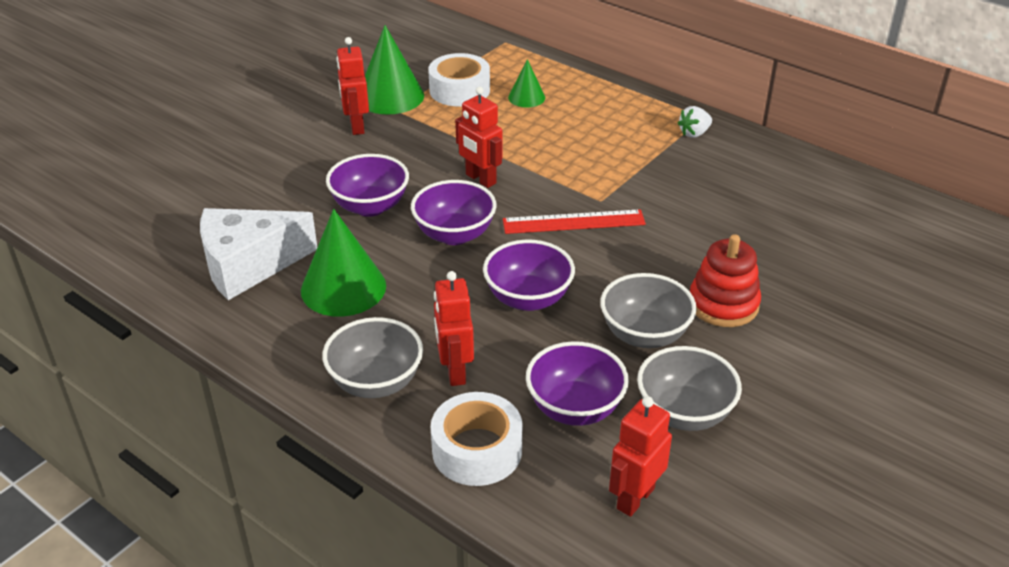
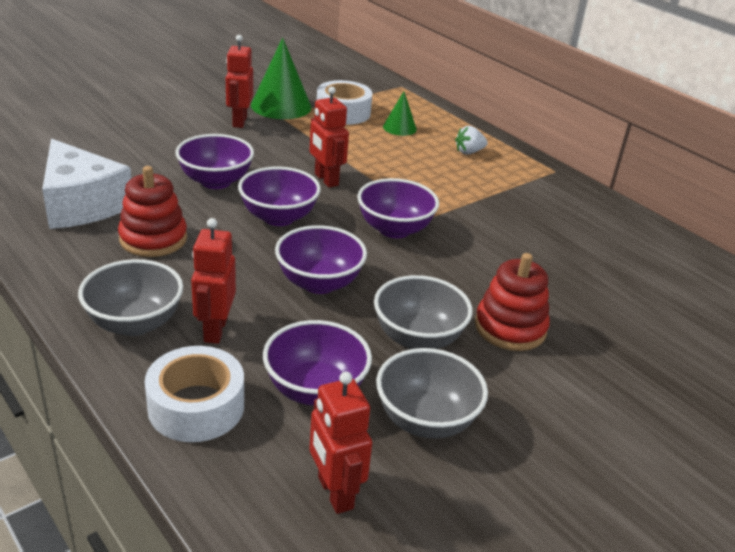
camera: 10 degrees right, 5 degrees down
(248, 265) = (81, 204): white cheese -> white cheese turned 120 degrees counterclockwise
(343, 288) = (153, 239): green cone -> red stacking toy
(573, 222) = (394, 229): red ruler -> purple bowl
(635, 498) = (334, 493): red robot -> red robot turned 75 degrees counterclockwise
(694, 133) = (541, 182): white strawberry -> white strawberry (469, 152)

